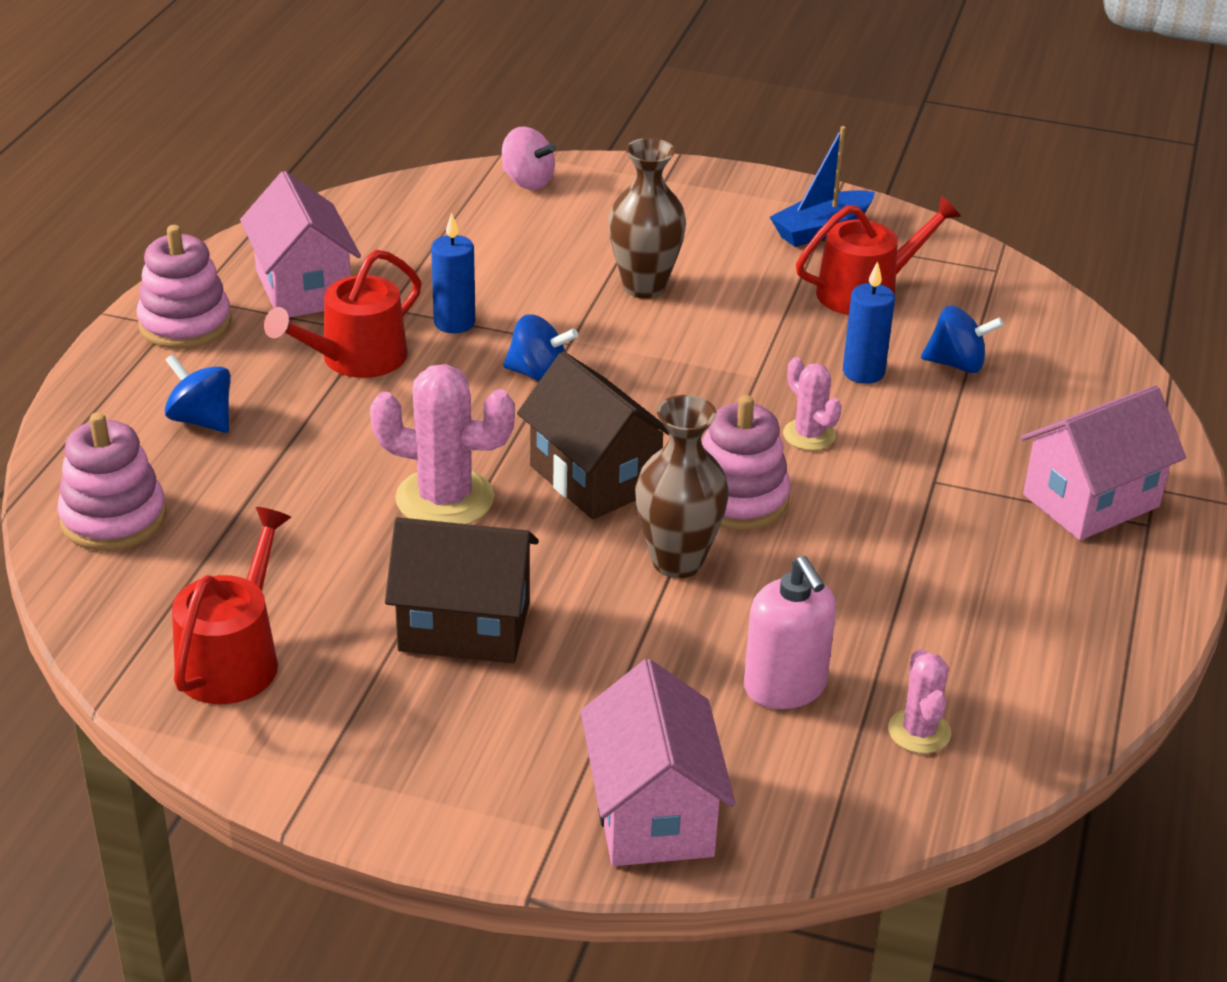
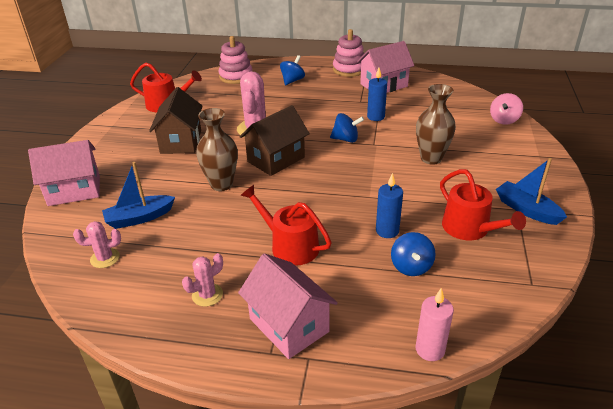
camera: 85 degrees right, 0 degrees up
(355, 359) = (341, 101): red watering can -> red watering can (290, 246)
(539, 374) = (346, 139): blue spinning top -> blue spinning top turned 90 degrees counterclockwise
(738, 499) = (268, 197): pink stacking toy -> none
(785, 687) = (139, 218): pink soap dispenser -> blue boat
(809, 435) = (323, 215): pink cactus -> pink cactus (207, 295)
(1128, 379) = (430, 349): none -> pink candle

